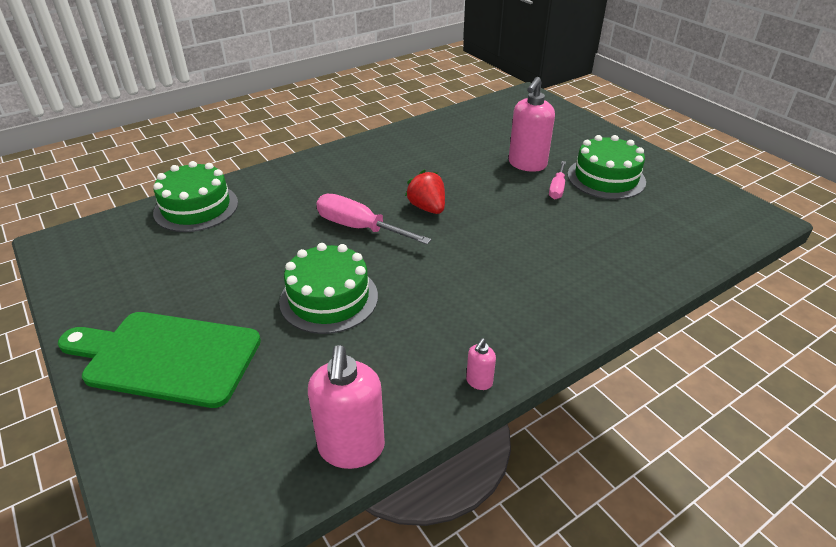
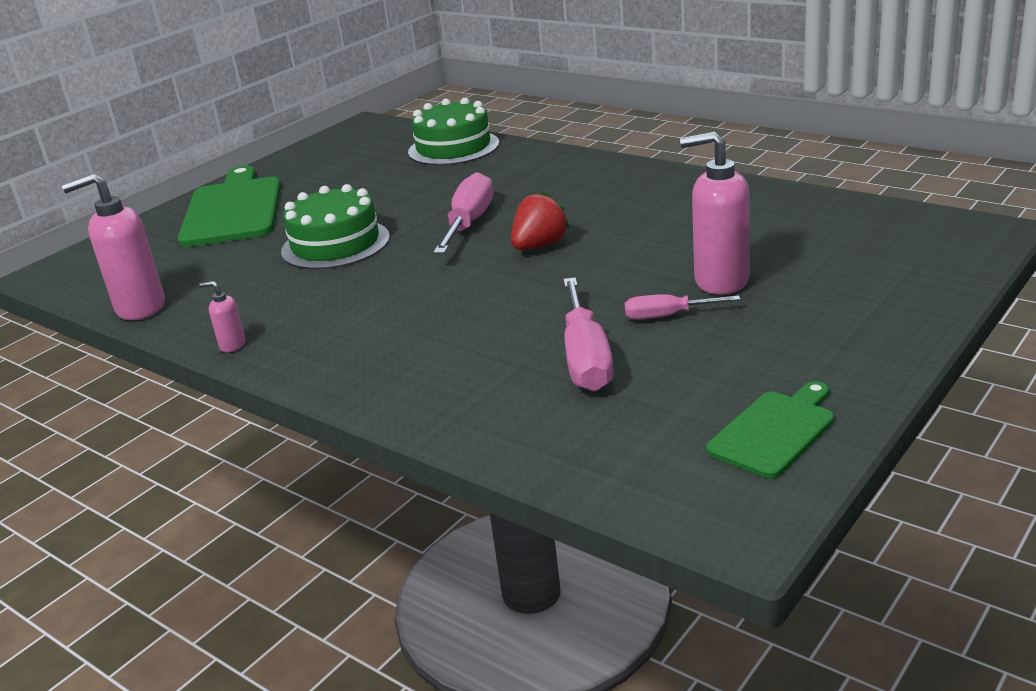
camera: 75 degrees right, 10 degrees down
(591, 224) = (585, 358): none -> pink screwdriver
(606, 178) = (742, 349): green cake -> none
(688, 190) = (774, 431): none -> green cutting board

